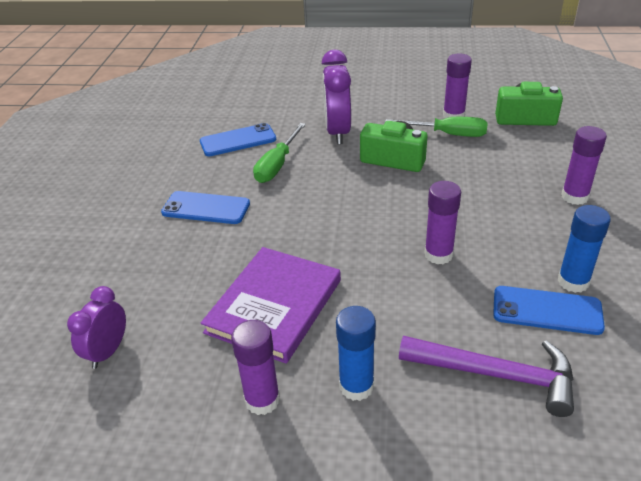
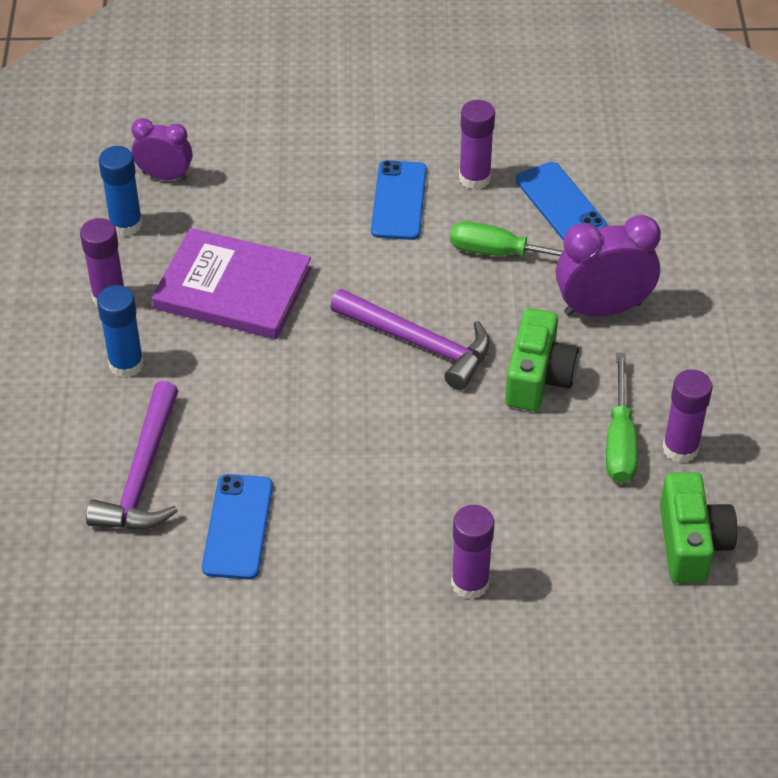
camera: 80 degrees right, 10 degrees up
(356, 206) = (419, 344): none -> purple hammer
(438, 254) = (329, 428): purple glue stick -> purple glue stick (474, 178)
(573, 282) = (289, 558): blue glue stick -> blue glue stick (126, 224)

